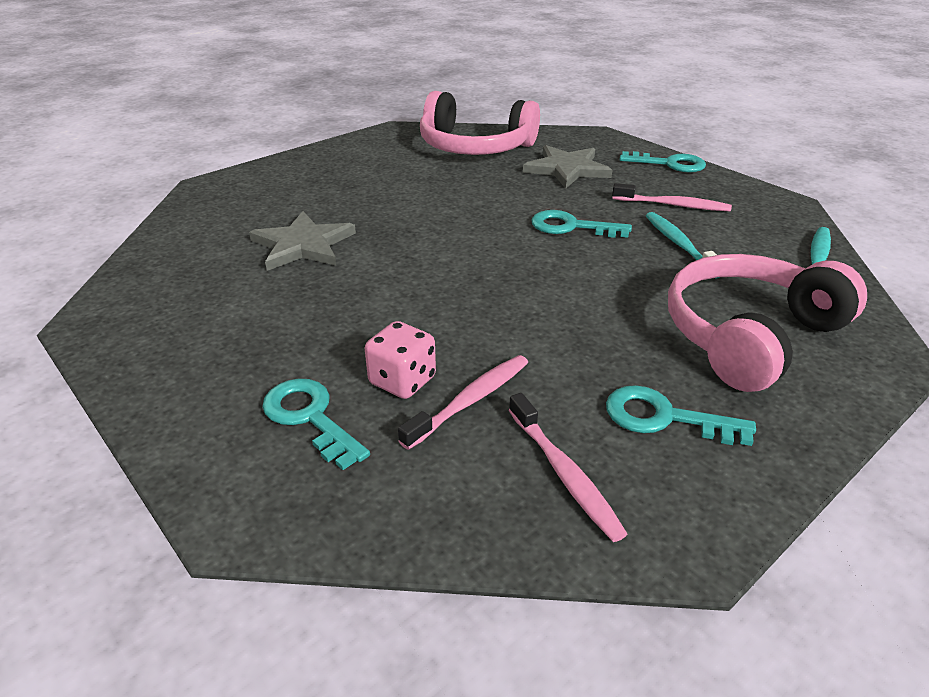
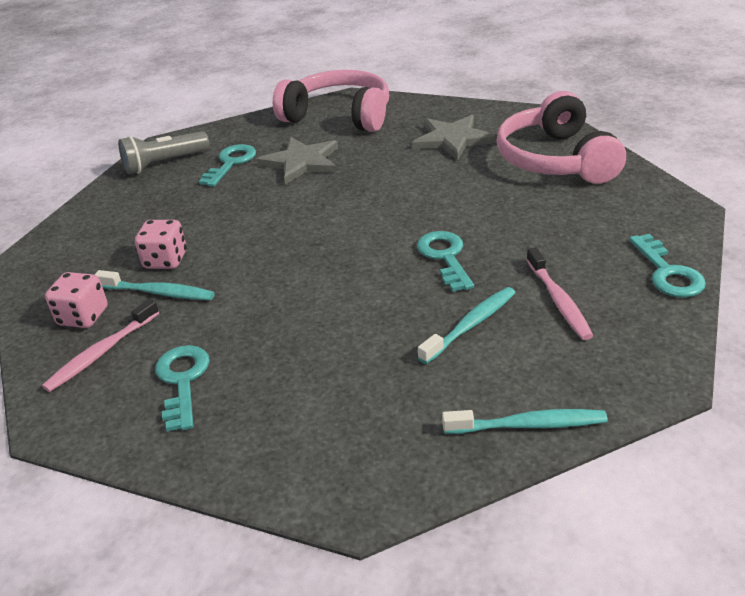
camera: 65 degrees right, 0 degrees up
(147, 333) = (164, 163): none -> grey flashlight
(310, 418) = (113, 245): turquoise key -> turquoise key (231, 163)
(466, 478) = (83, 317): none -> pink dice
(469, 401) = (158, 292): pink toothbrush -> turquoise toothbrush
(567, 169) = (568, 218): grey star -> grey star (452, 139)
(749, 335) = (330, 403): pink headphones -> pink headphones (339, 116)

